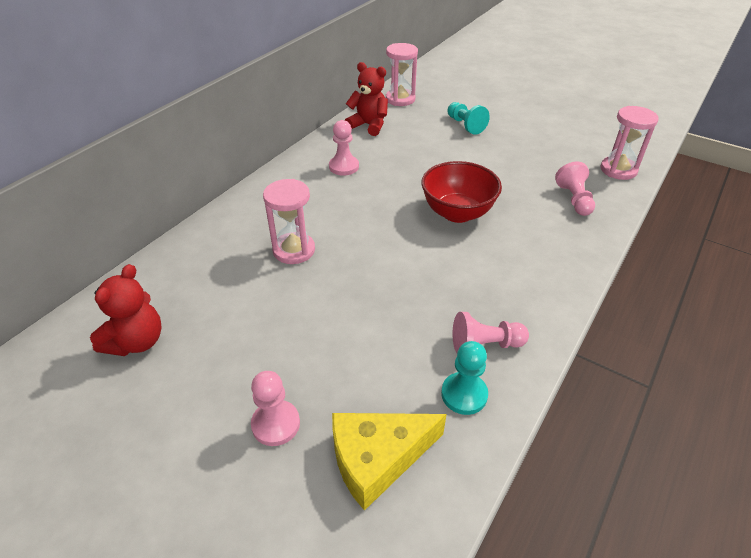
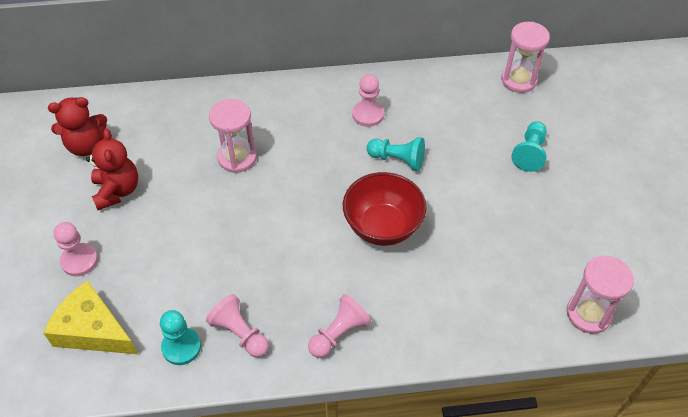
camera: 50 degrees right, 10 degrees up
(369, 125) = (448, 89): red teddy bear -> red teddy bear (117, 191)
(403, 175) = (397, 160): none -> turquoise pawn
(574, 199) = (493, 301): pink pawn -> pink pawn (339, 333)

